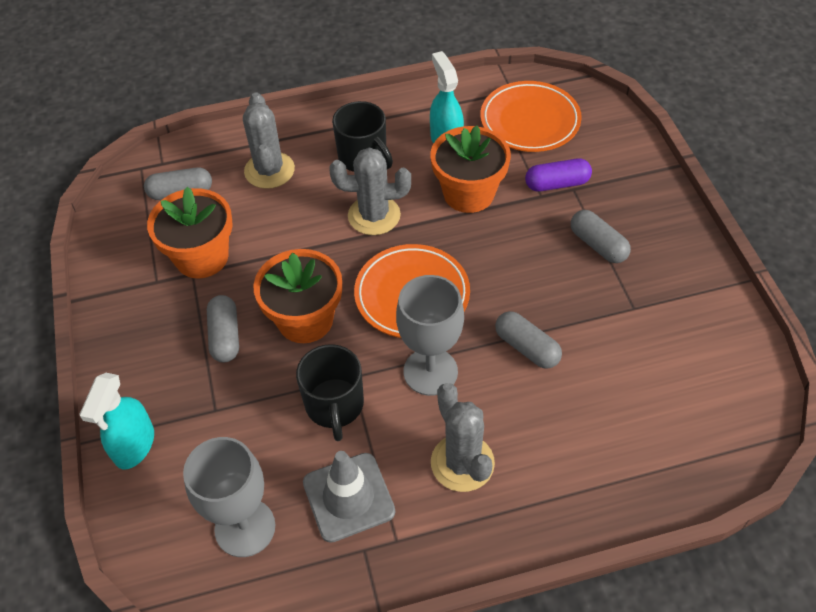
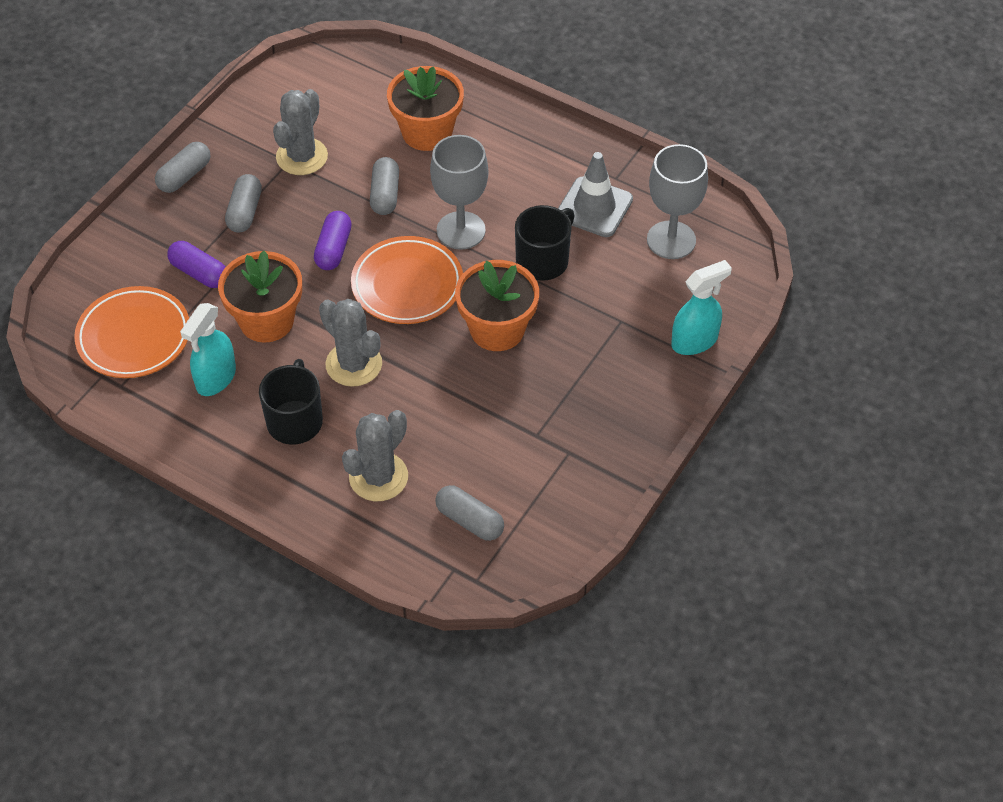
camera: 135 degrees left, 0 degrees up
(202, 257) = (515, 443): orange flower pot -> orange flower pot (427, 132)
(225, 336) = (563, 364): grey capsule -> grey capsule (184, 176)
(462, 463) = (509, 171): grey cactus -> grey cactus (302, 157)
(499, 274) = (334, 249): none -> purple capsule

